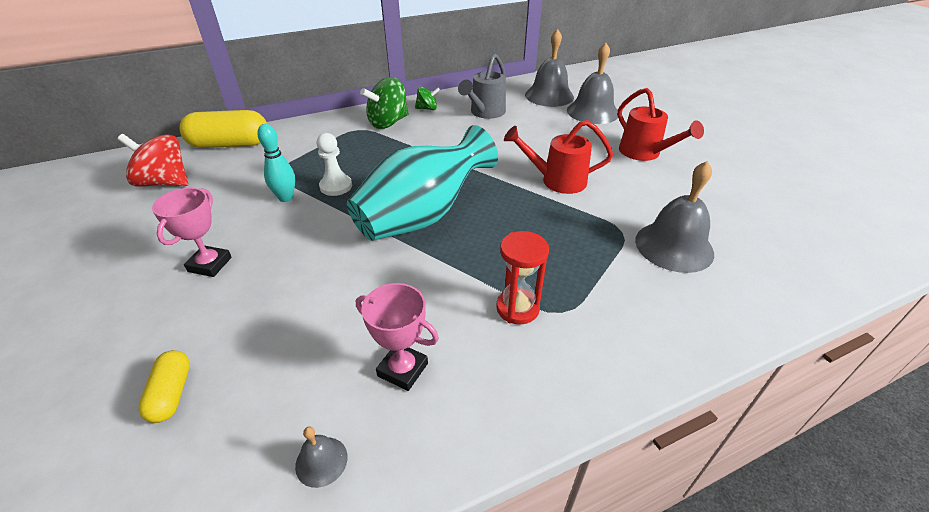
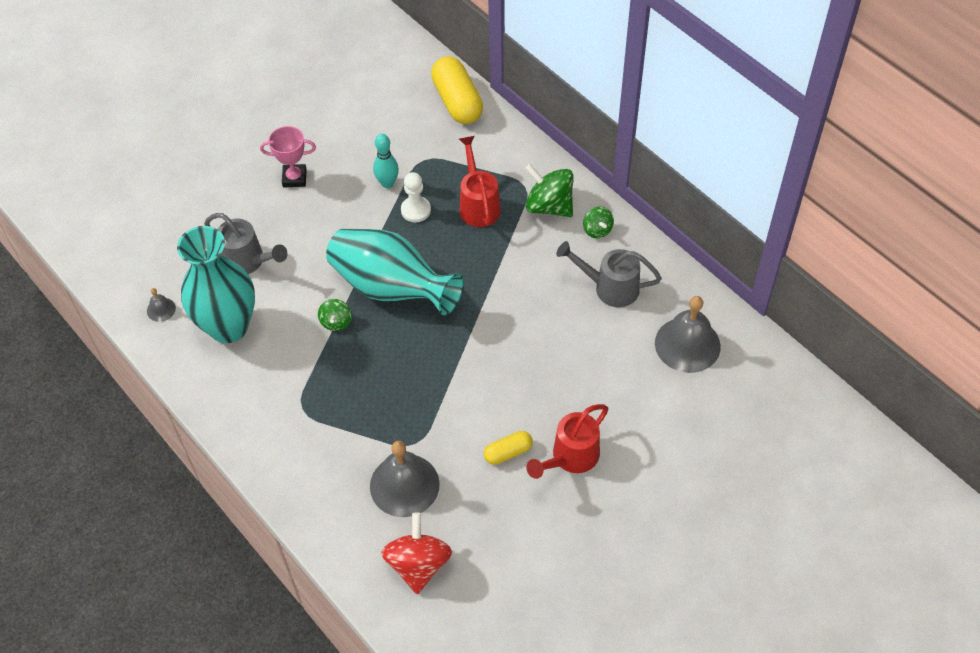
camera: 75 degrees right, 15 degrees up
(165, 182) = (382, 93): red spinning top -> red spinning top (418, 564)
(172, 394) = (187, 220): yellow capsule -> yellow capsule (508, 452)
(304, 330) = (248, 261): none -> grey watering can
(403, 369) = (228, 326): pink trophy -> turquoise vase
(446, 263) = (336, 322): none -> green spinning top
(517, 308) = (298, 379): red hourglass -> none
(557, 181) = (484, 381): red watering can -> red watering can (478, 204)
(592, 112) = (659, 397): grey bell -> none

